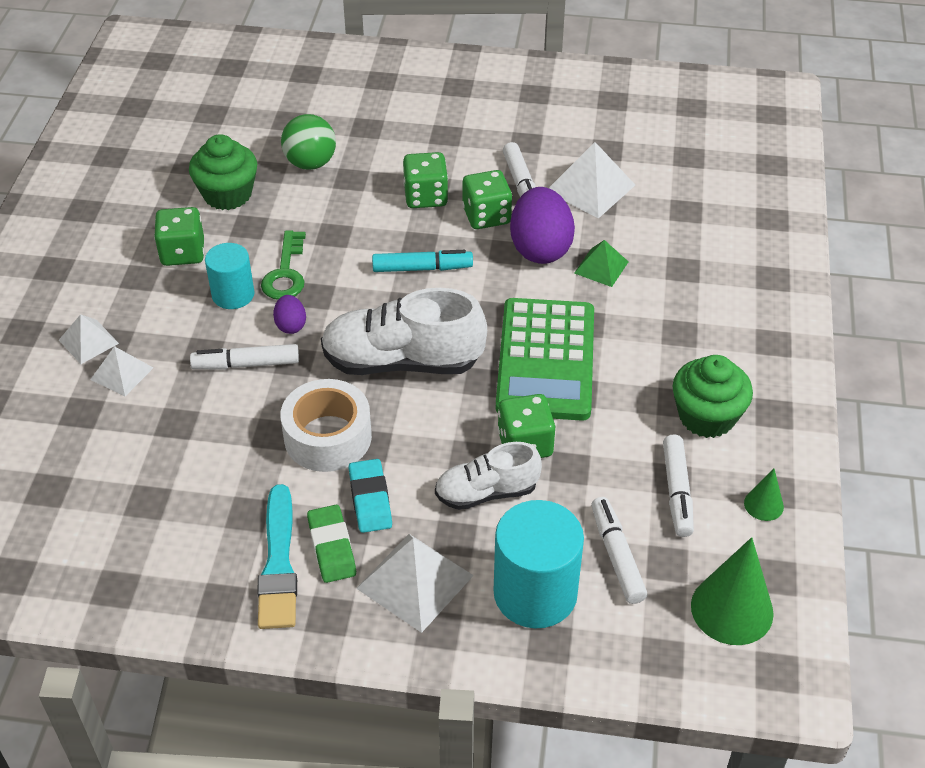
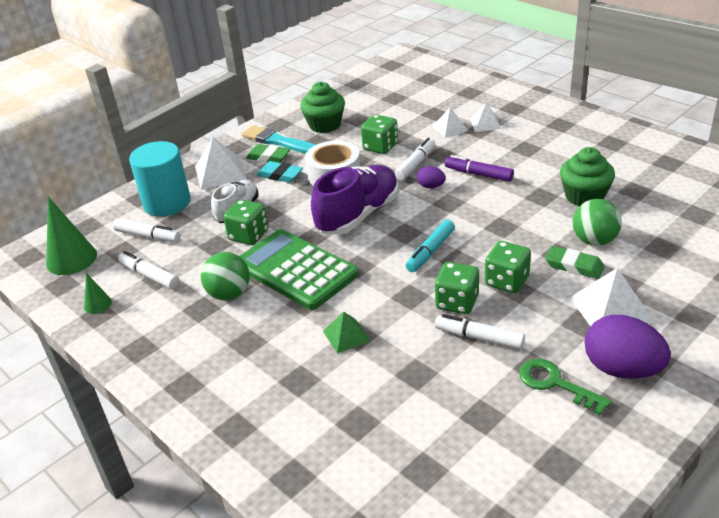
camera: 130 degrees right, 10 degrees down
(183, 253) = (535, 166): green dice -> green dice (380, 147)
(233, 294) = (478, 174): turquoise cylinder -> purple marker
(285, 273) = (480, 197): green key -> green key (555, 384)
(365, 163) = (574, 266): none -> green eraser
(402, 362) = (358, 215): white shoe -> purple shoe
(540, 248) = (396, 314): purple egg -> purple egg (622, 369)
(590, 188) = (439, 376): white pyramid -> white pyramid (611, 309)
(633, 392) = (229, 294): none -> green ball
(706, 416) = (175, 315): green cupcake -> green cupcake (325, 125)

